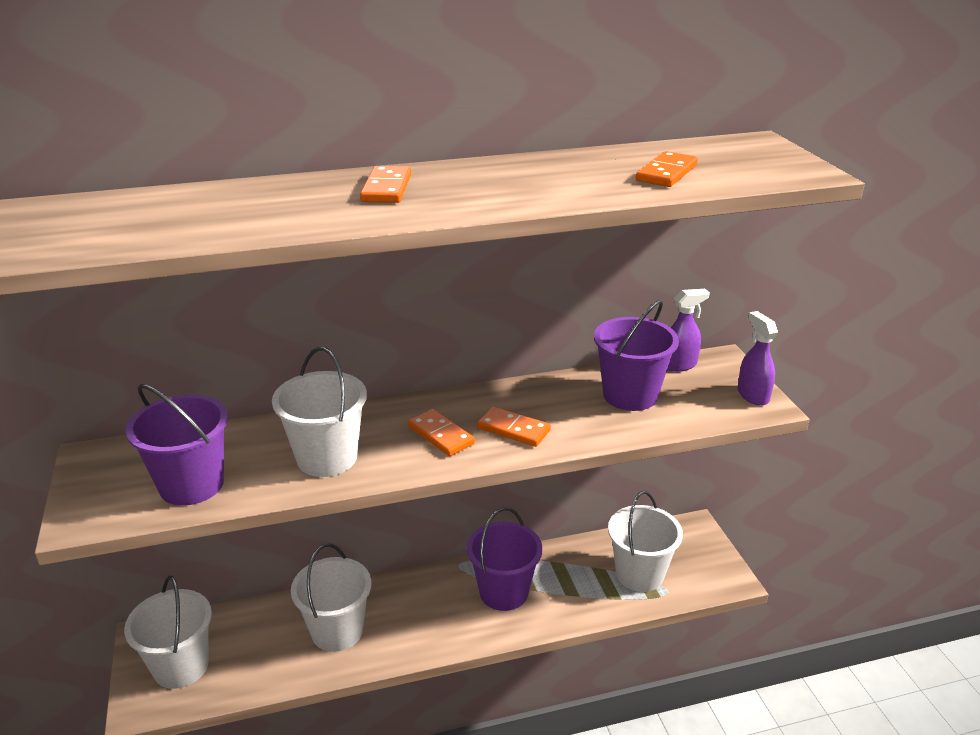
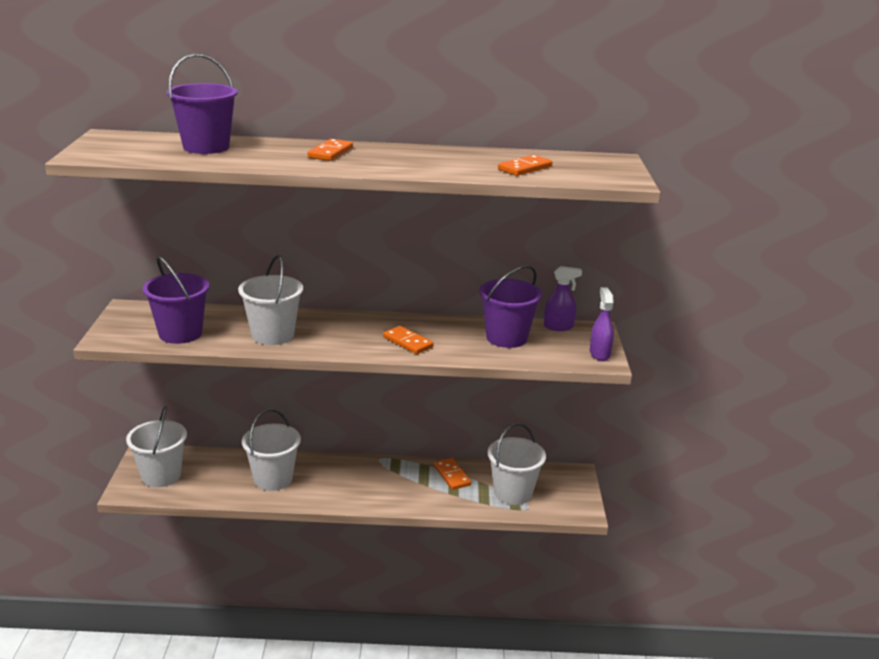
camera: 15 degrees right, 5 degrees down
(441, 435) = (355, 336): orange domino -> orange domino (452, 476)
(504, 592) = (403, 482): purple bucket -> purple bucket (206, 147)

